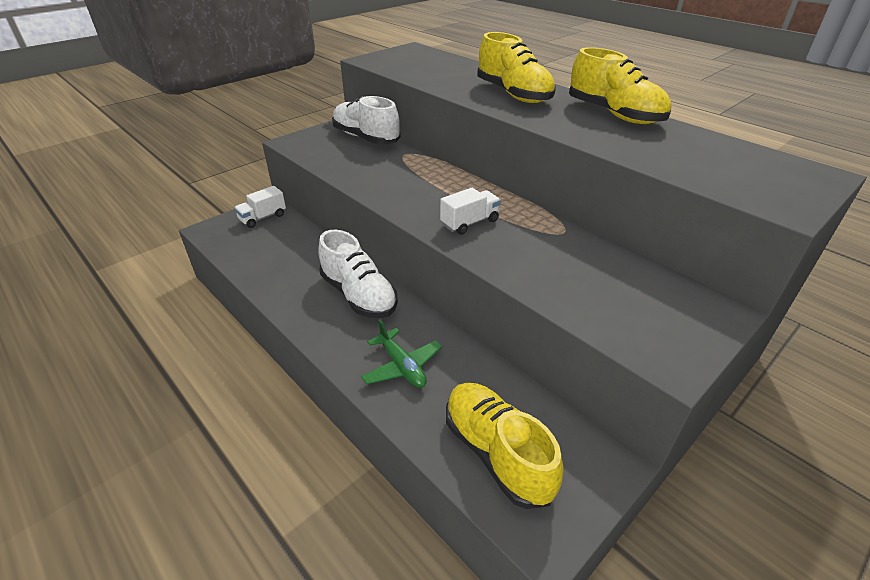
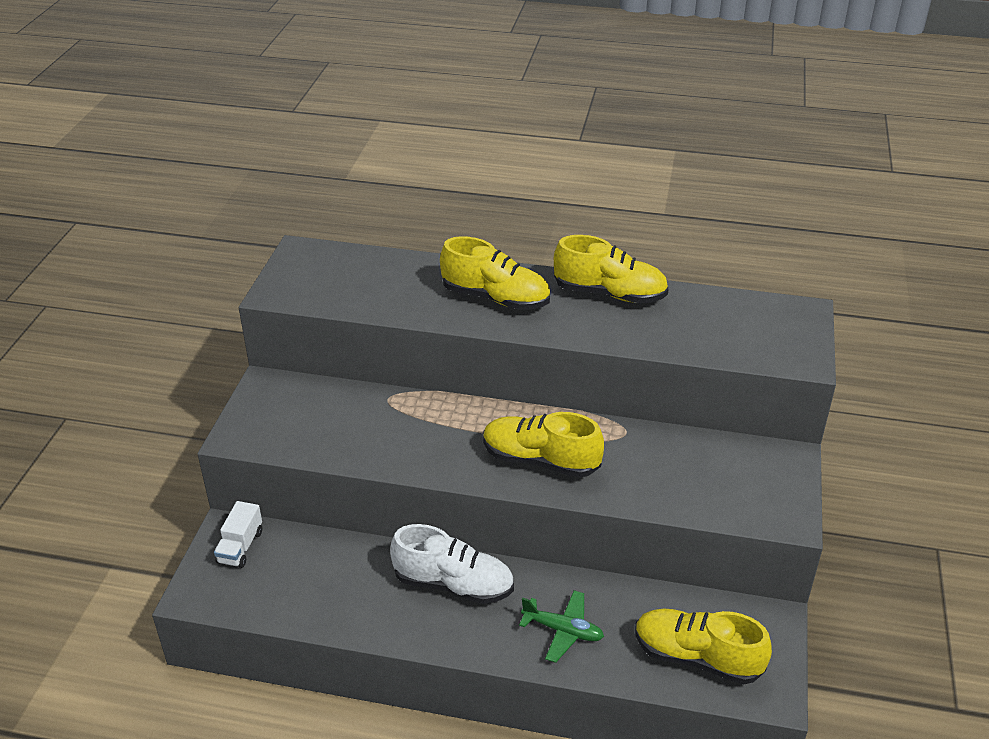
camera: 35 degrees left, 0 degrees up
(366, 138) = (318, 393): white shoe -> none
(469, 223) = (540, 460): white truck -> yellow shoe

